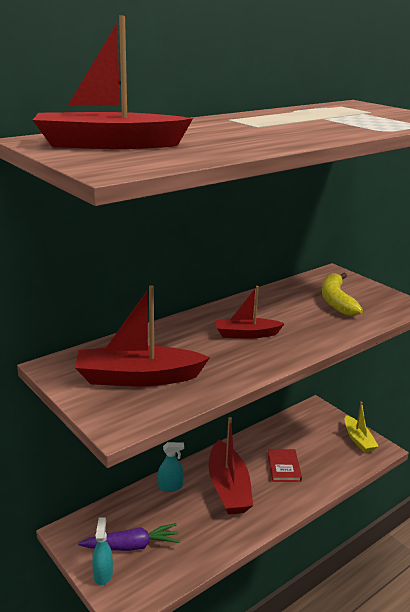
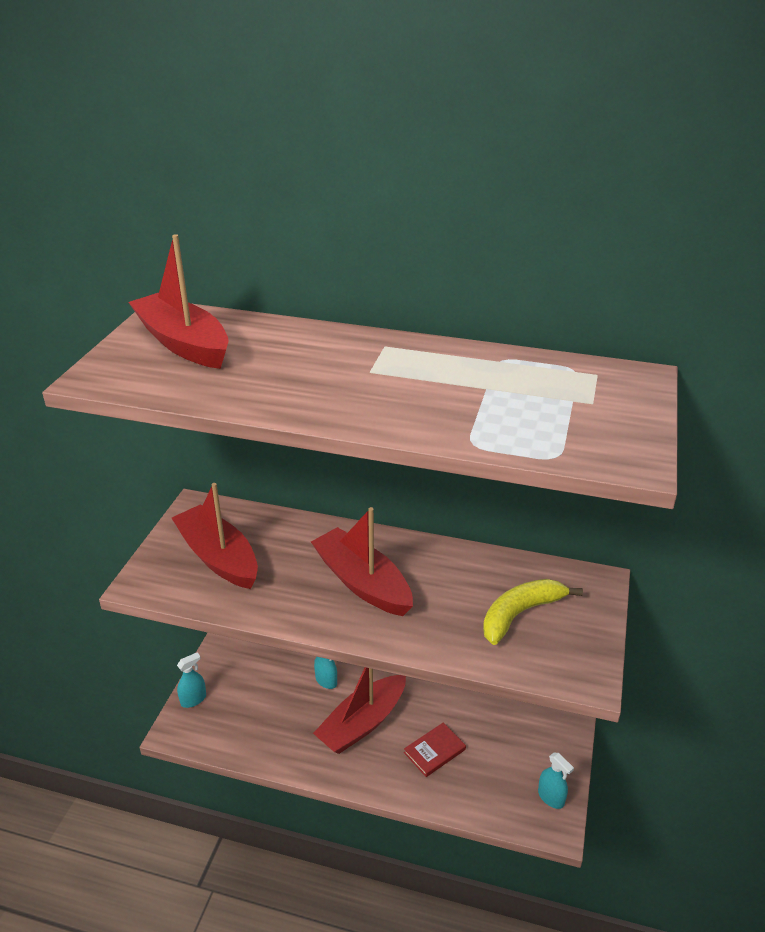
camera: 55 degrees right, 10 degrees up
(132, 546) = (235, 698): purple carrot -> none
(246, 334) = (362, 582): red boat -> red boat, size x1.67
(358, 439) = (551, 797): yellow boat -> turquoise spray bottle

